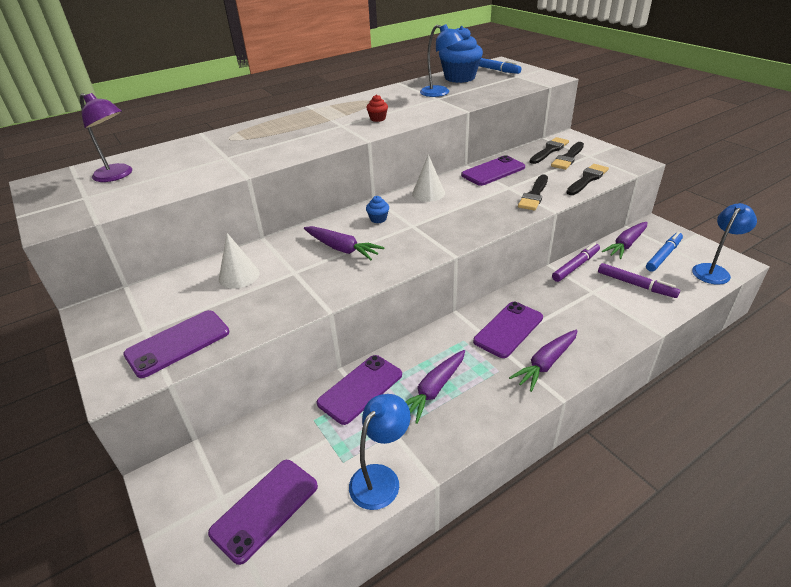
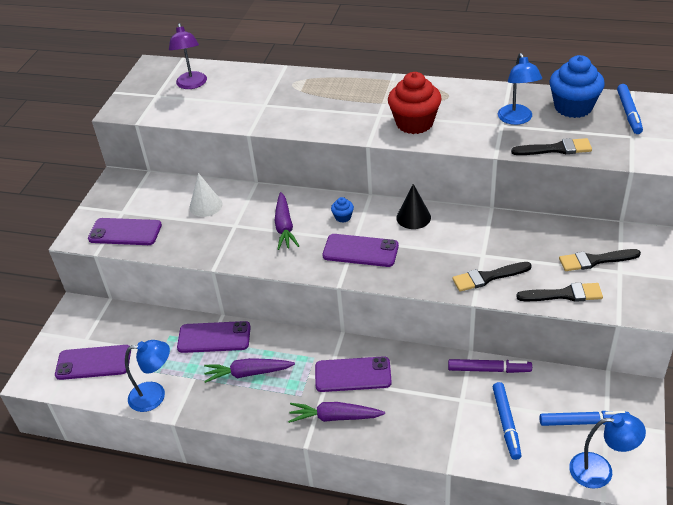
camera: 50 degrees right, 5 degrees up
(378, 119) = (414, 123): red cupcake -> red cupcake, size x2.33
(428, 193) = (413, 217): white cone -> black cone
(493, 171) = (501, 230): purple phone -> purple phone (360, 251)
(549, 150) = (595, 240): black brush -> black brush (556, 149)
(626, 245) = (570, 386): purple carrot -> none
(636, 285) = (506, 423): purple marker -> blue marker

